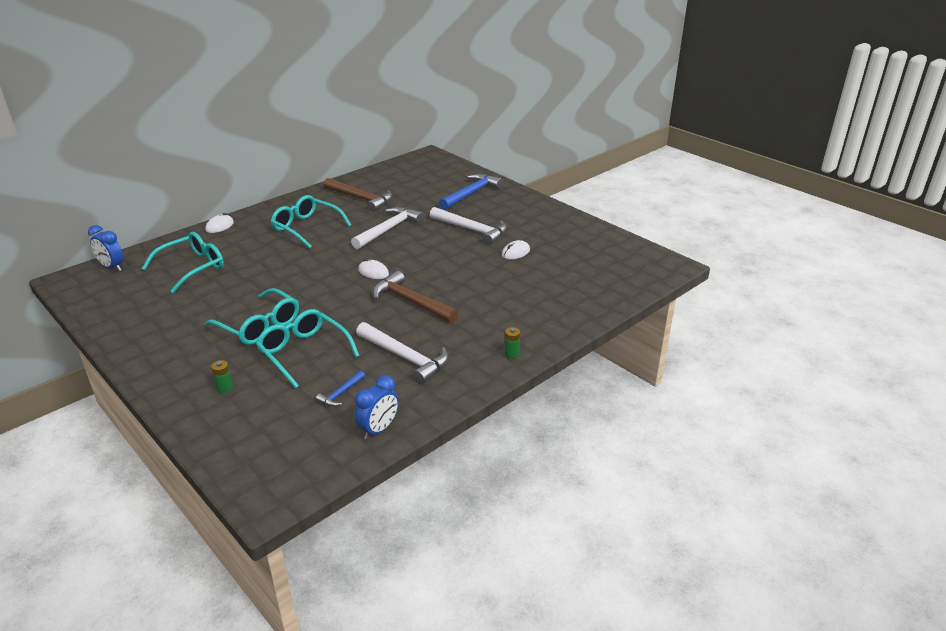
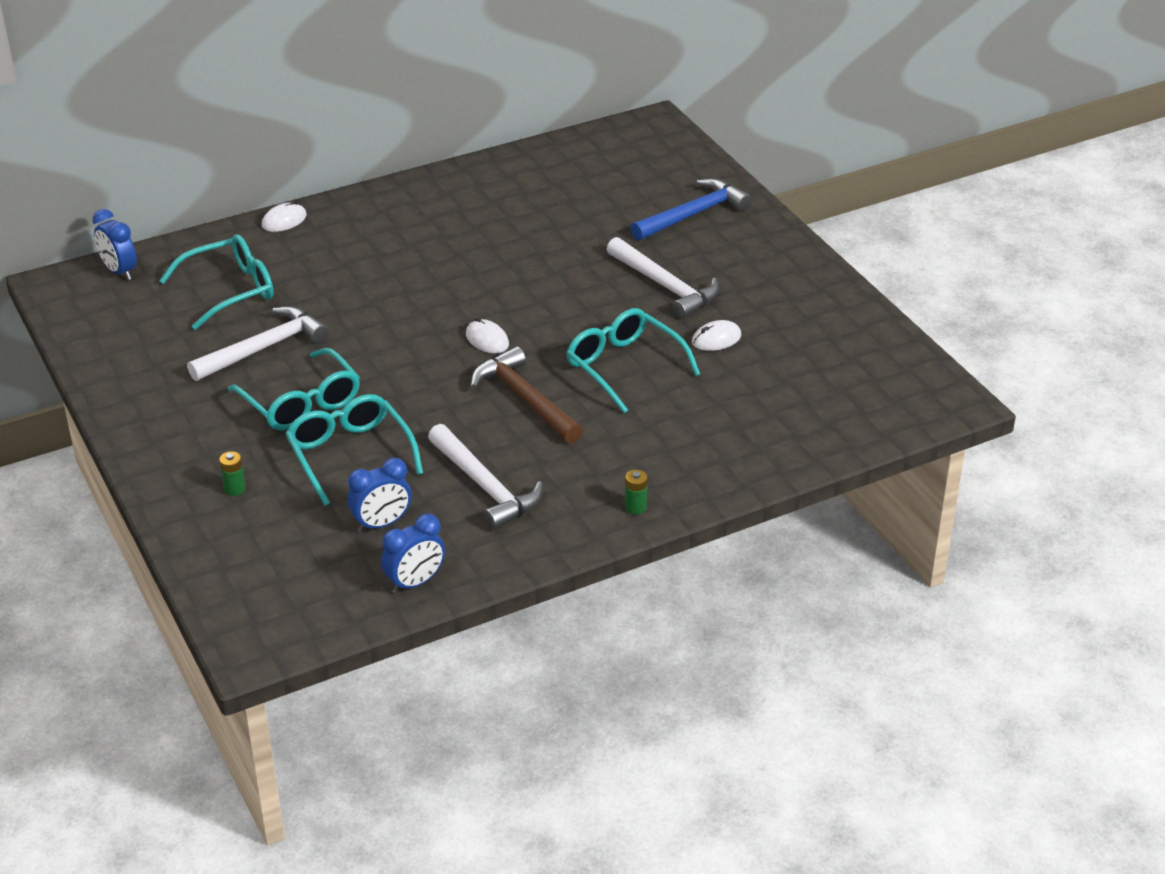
camera: 15 degrees right, 5 degrees up
(306, 228) = (412, 243): turquoise glasses -> turquoise glasses (624, 367)
(340, 393) = (381, 524): blue hammer -> blue clock
(361, 199) = (512, 199): brown hammer -> none
(389, 229) = (536, 265): white hammer -> white hammer (264, 348)

